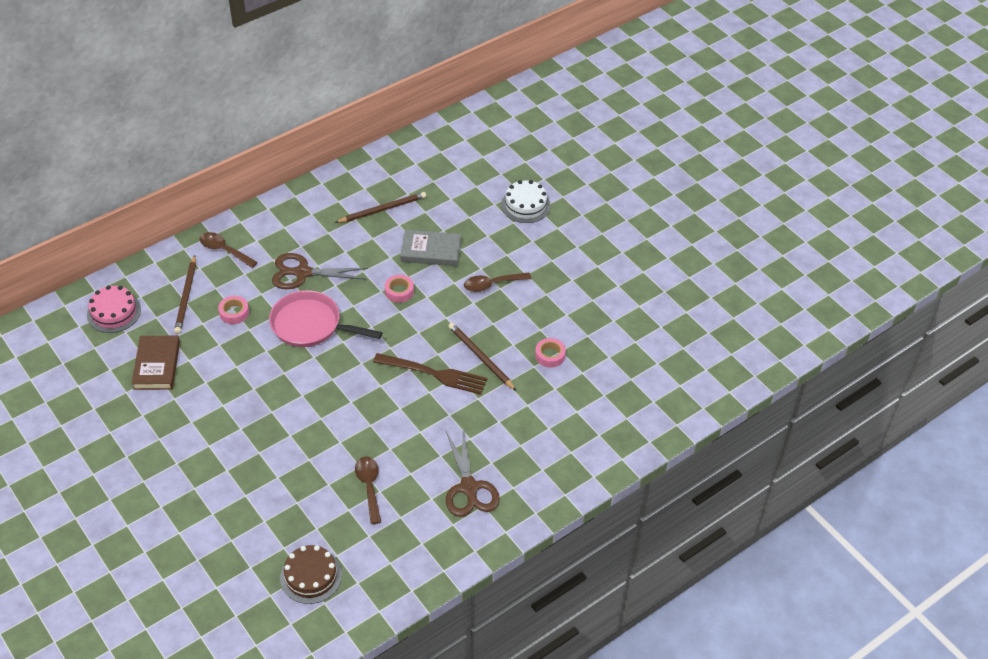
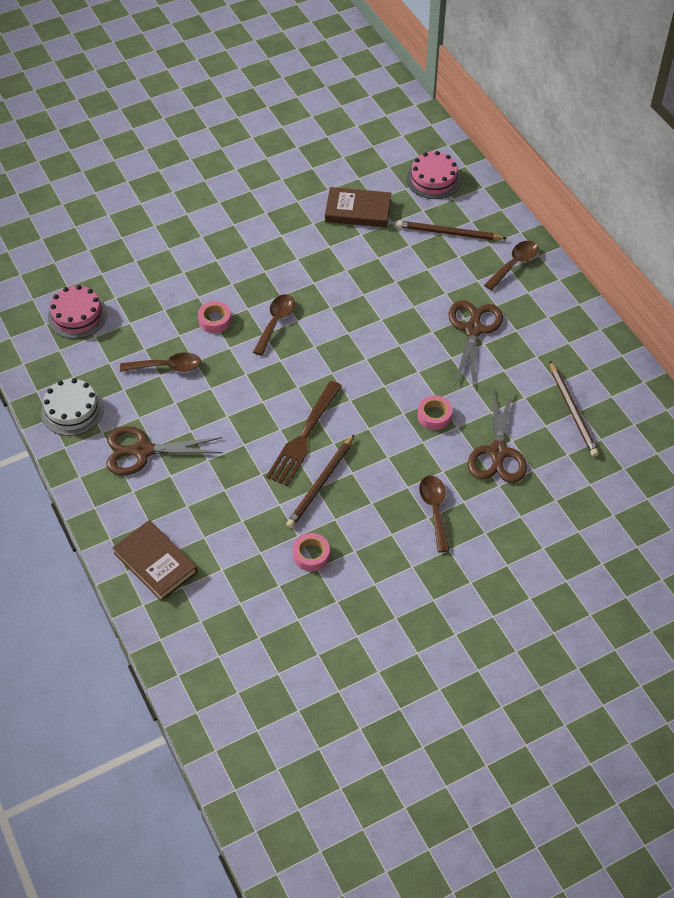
camera: 100 degrees right, 5 degrees up
(234, 313) = (420, 270): pink tape -> pink tape (215, 320)
(306, 411) = (275, 322): none -> brown spoon
(310, 325) = (393, 332): pink pan -> none
(311, 576) = (77, 315): brown cake -> pink cake
(431, 251) = (498, 453): grey book -> brown scissors
(480, 357) = (320, 484): brown pencil -> brown pencil turned 150 degrees clockwise
(525, 205) = (574, 567): white cake -> white cake (72, 410)
(581, 457) = (156, 562): none -> brown book

